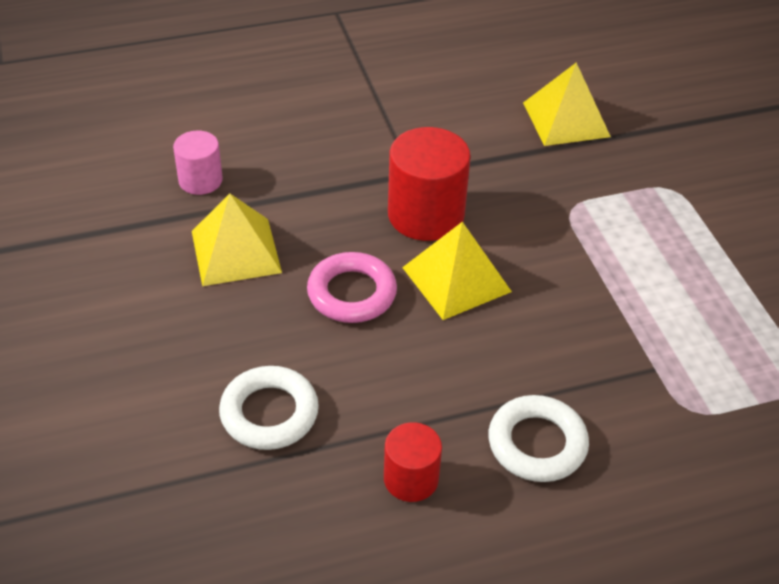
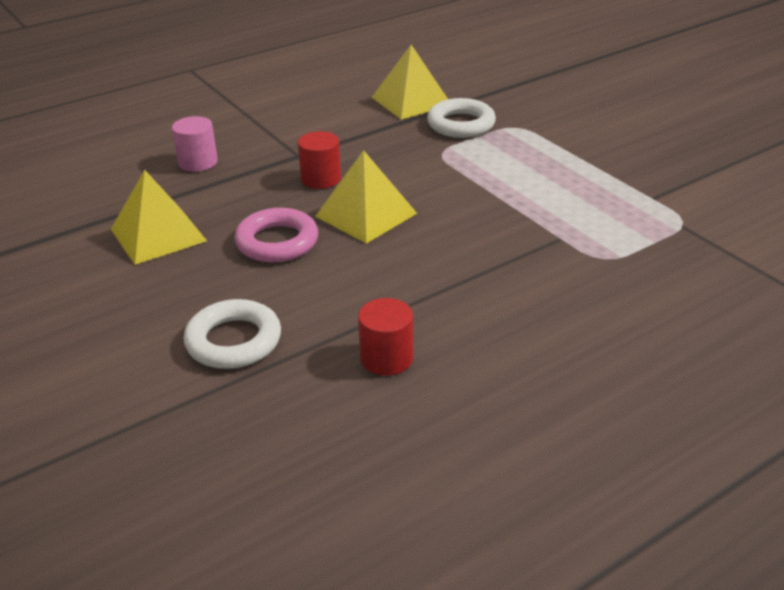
camera: 15 degrees left, 10 degrees down
(200, 180) = (107, 194): pink cylinder -> pink cylinder (198, 162)
(426, 215) = (321, 179): red cylinder -> red cylinder, size x0.58
(537, 444) = (487, 308): white ring -> white ring (461, 124)

